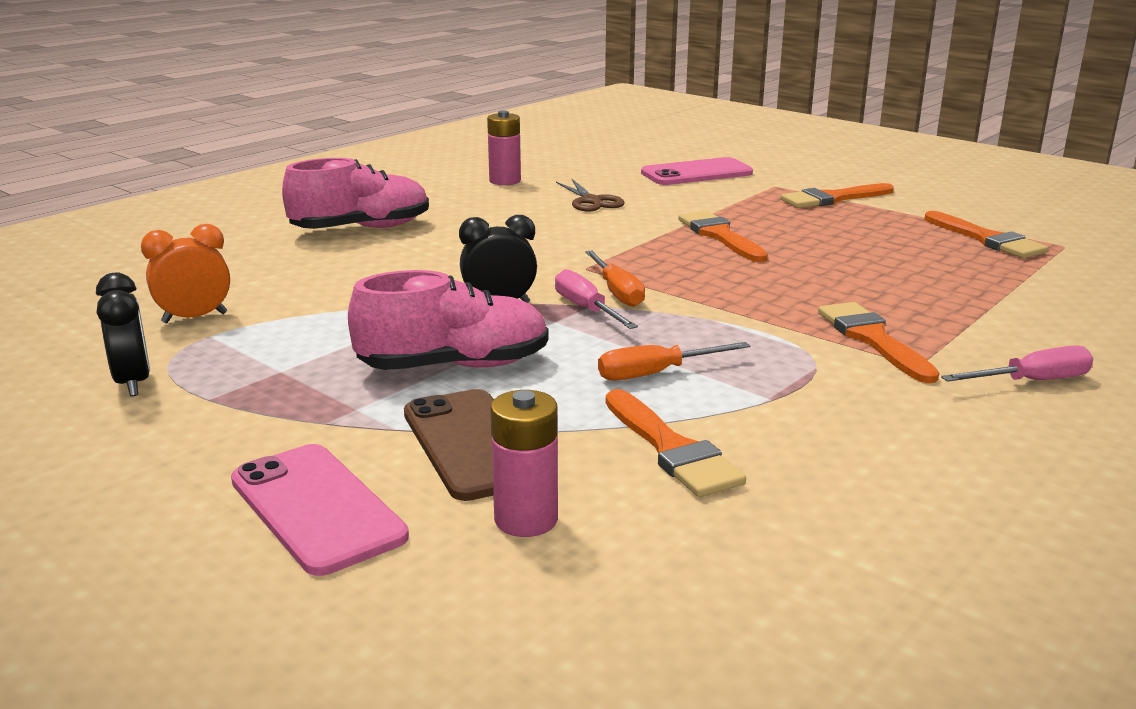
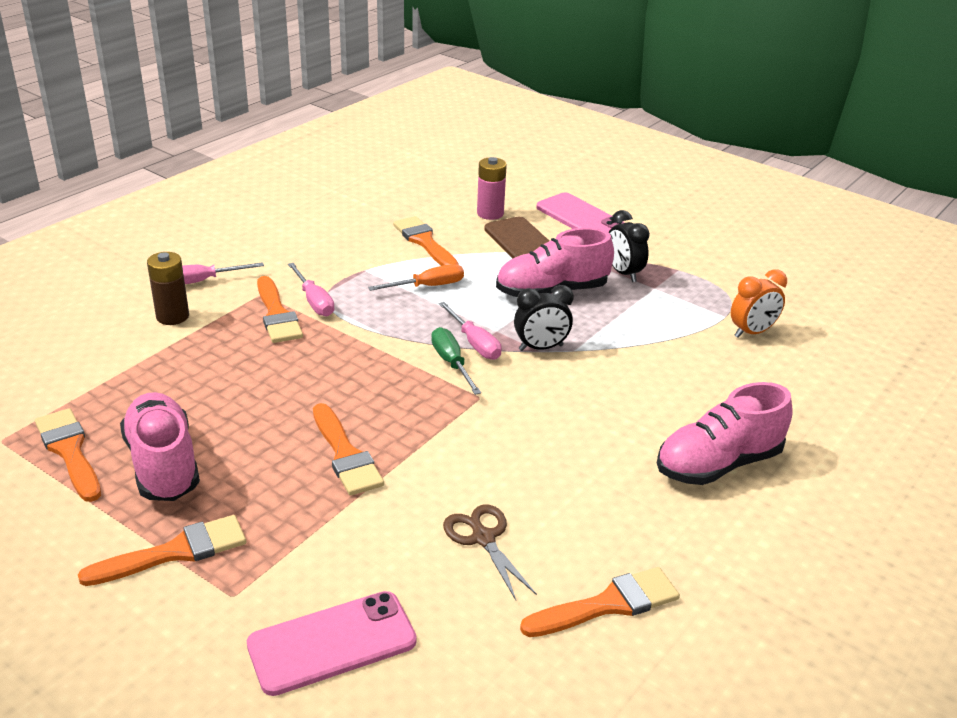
camera: 175 degrees right, 10 degrees up
(133, 383) = (731, 279): black clock -> black clock (623, 273)
(505, 181) = (608, 604): pink battery -> orange brush
(617, 292) = (451, 363): orange screwdriver -> green screwdriver
(829, 354) = (314, 301): none -> pink screwdriver
(888, 232) = (163, 464): none -> pink shoe
(1020, 337) = (172, 316): none -> brown battery

